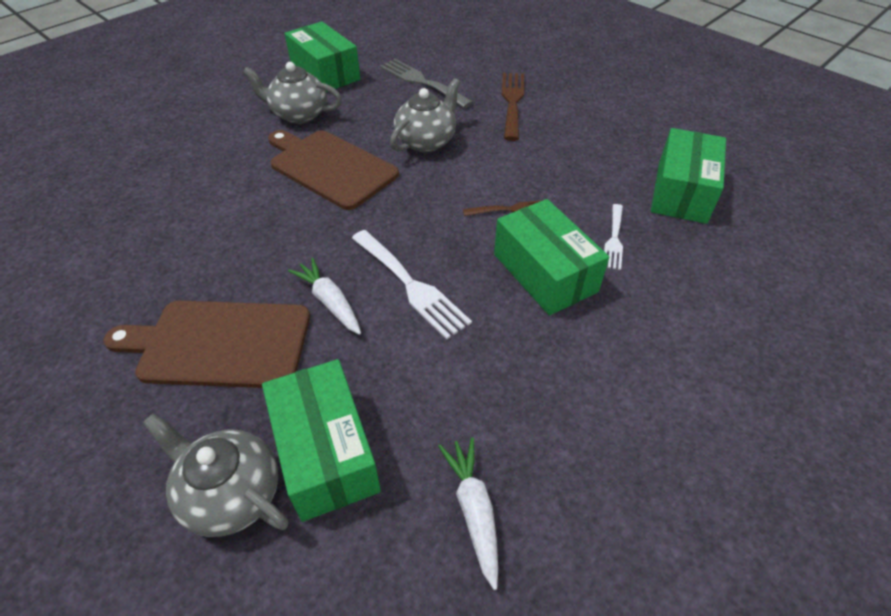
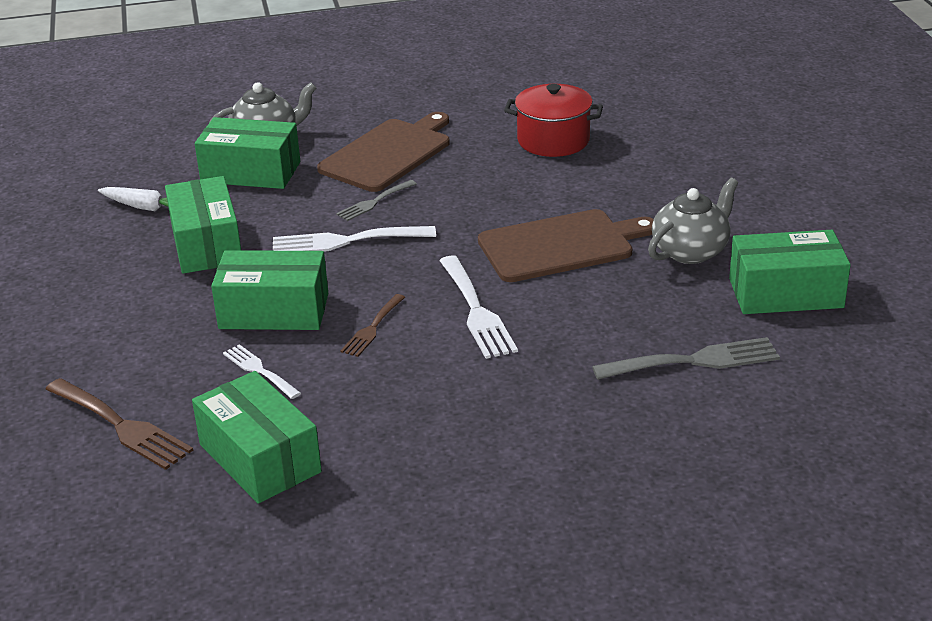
camera: 125 degrees right, 15 degrees down
(142, 235) = (553, 140): none -> red pot
(330, 302) = (374, 202): white carrot -> grey fork
(426, 141) = (548, 318): grey teapot -> none
(446, 172) = (476, 311): none -> white fork
(496, 388) = (206, 244): none -> green box
(512, 102) = (572, 417): brown fork -> brown fork (121, 426)

